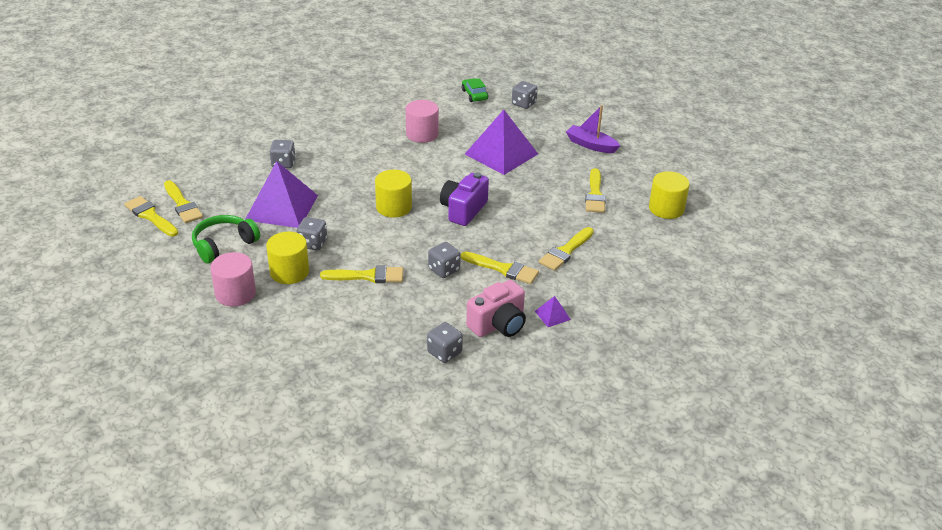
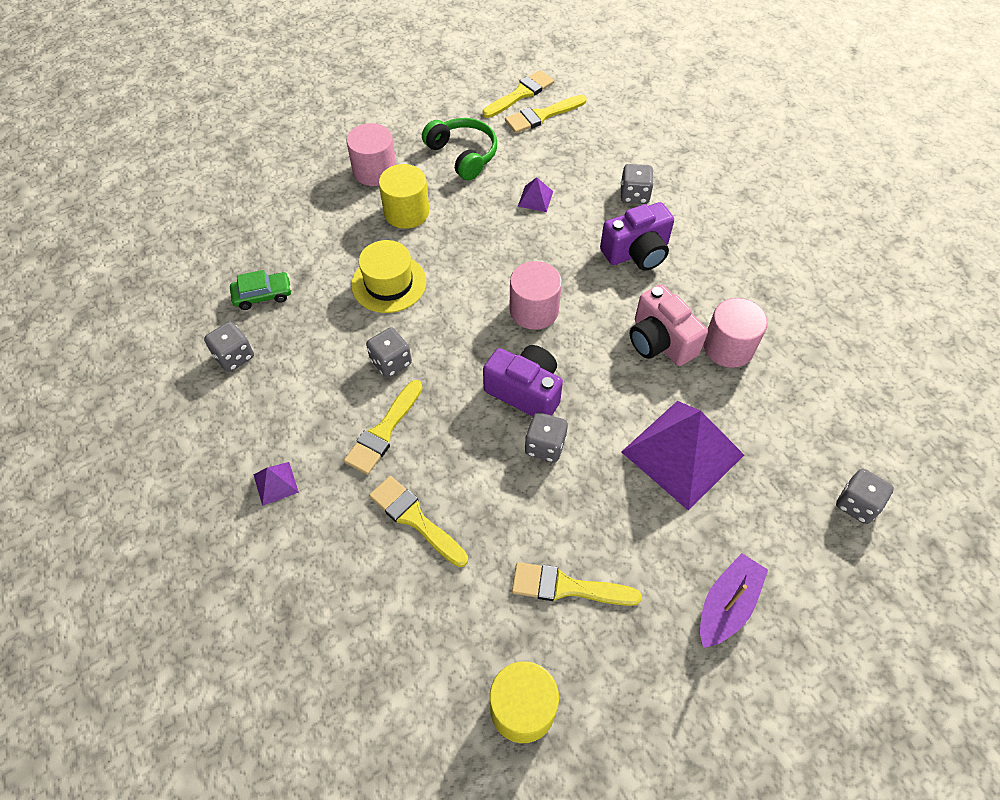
camera: 95 degrees right, 20 degrees up
(281, 207) = (535, 198): purple pyramid -> purple pyramid, size x0.42
(312, 243) = (459, 230): grey dice -> grey dice (545, 446)
(341, 164) = (637, 252): none -> purple camera
(368, 276) = (389, 283): yellow brush -> yellow hat
(394, 207) = (534, 310): yellow cylinder -> pink cylinder
(474, 95) = (870, 426): green car -> green car (263, 295)
(498, 324) = (271, 416): pink camera -> pink camera (660, 341)

